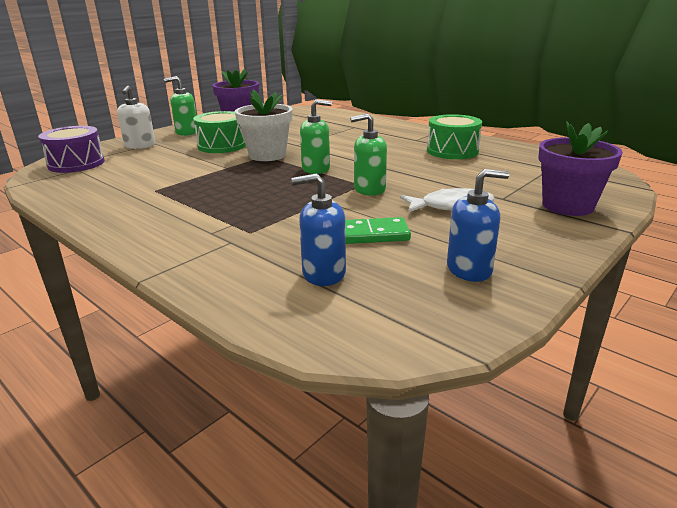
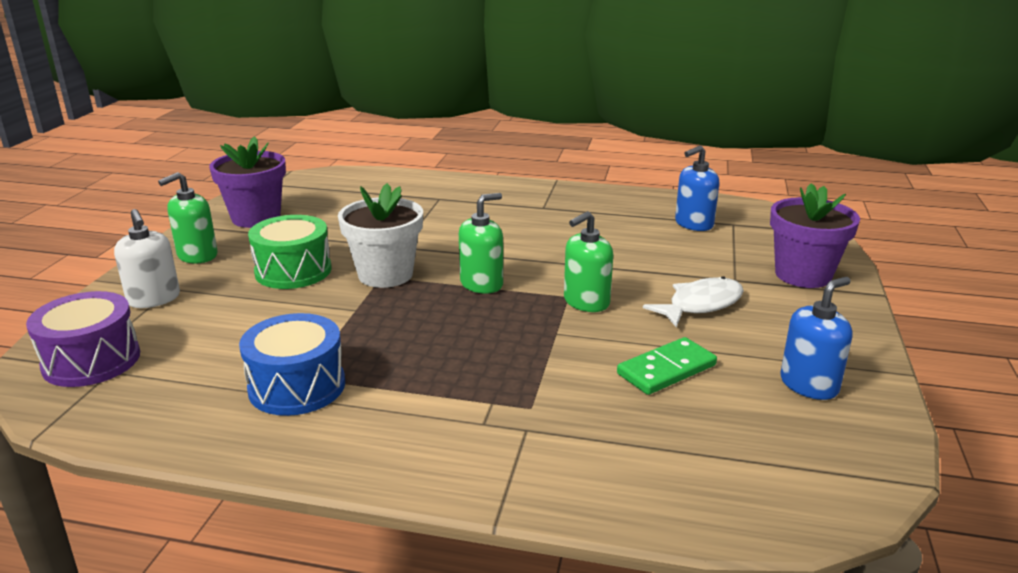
camera: 30 degrees left, 0 degrees up
(144, 193) = (297, 386): none -> blue drum
(323, 273) = (685, 438): blue soap dispenser -> blue soap dispenser (693, 224)
(452, 151) = (607, 218): green drum -> none

